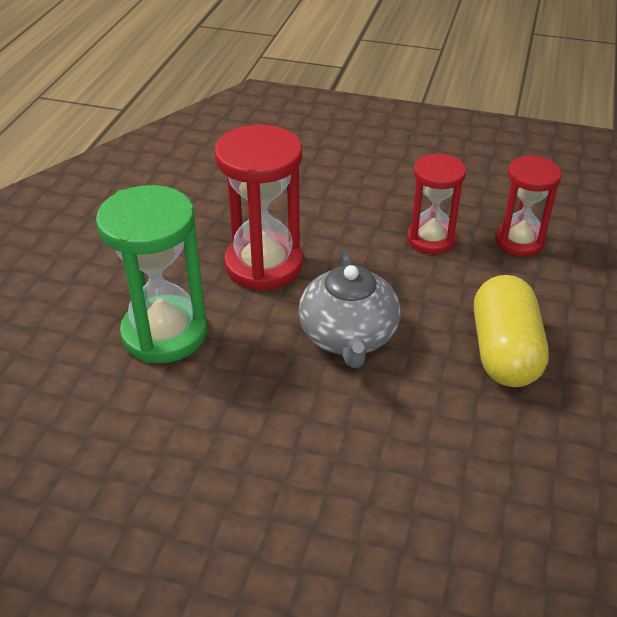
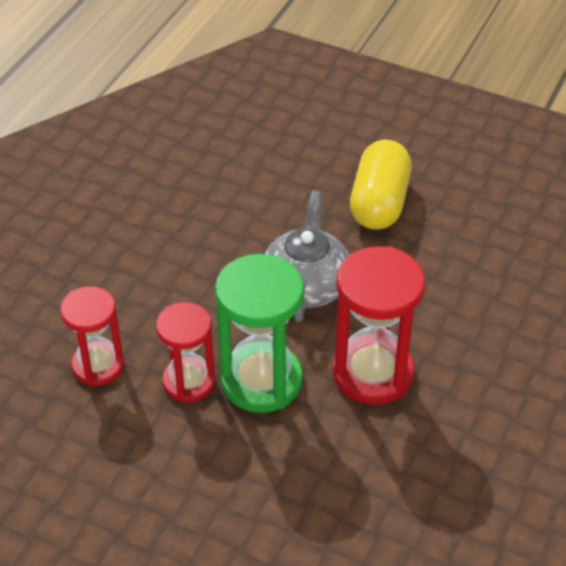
camera: 170 degrees left, 5 degrees up
(164, 333) = (471, 309): green hourglass -> green hourglass (261, 380)
(504, 352) = (178, 254): yellow capsule -> yellow capsule (379, 202)

